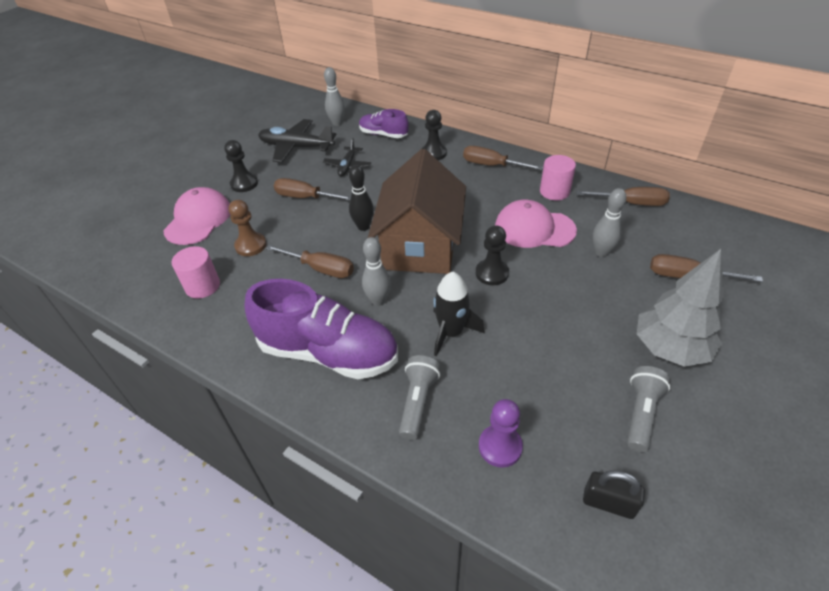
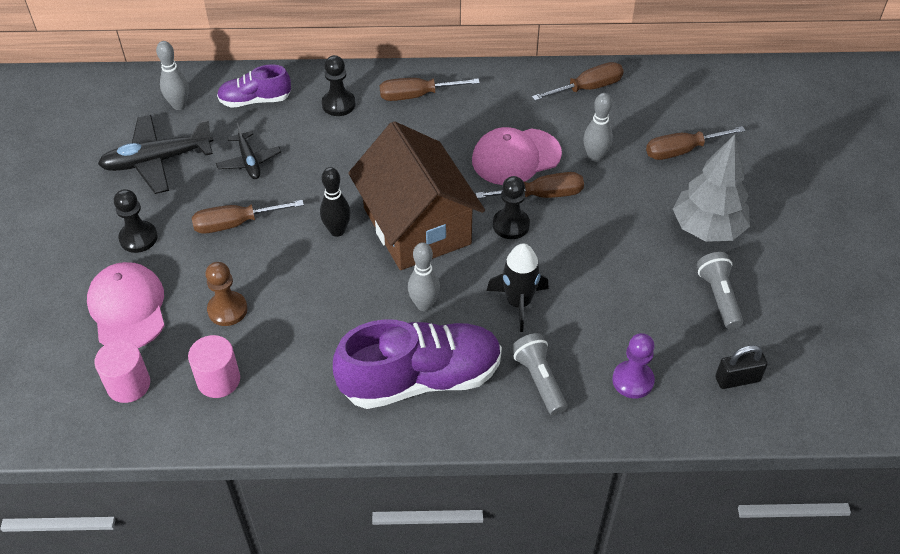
camera: 35 degrees left, 5 degrees up
(320, 269) = (334, 299): brown screwdriver -> brown screwdriver (542, 195)
(554, 191) = (505, 104): pink cylinder -> pink cylinder (128, 384)

